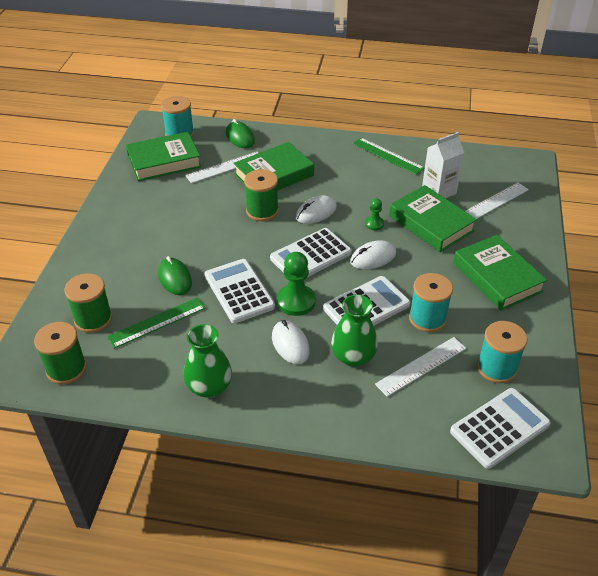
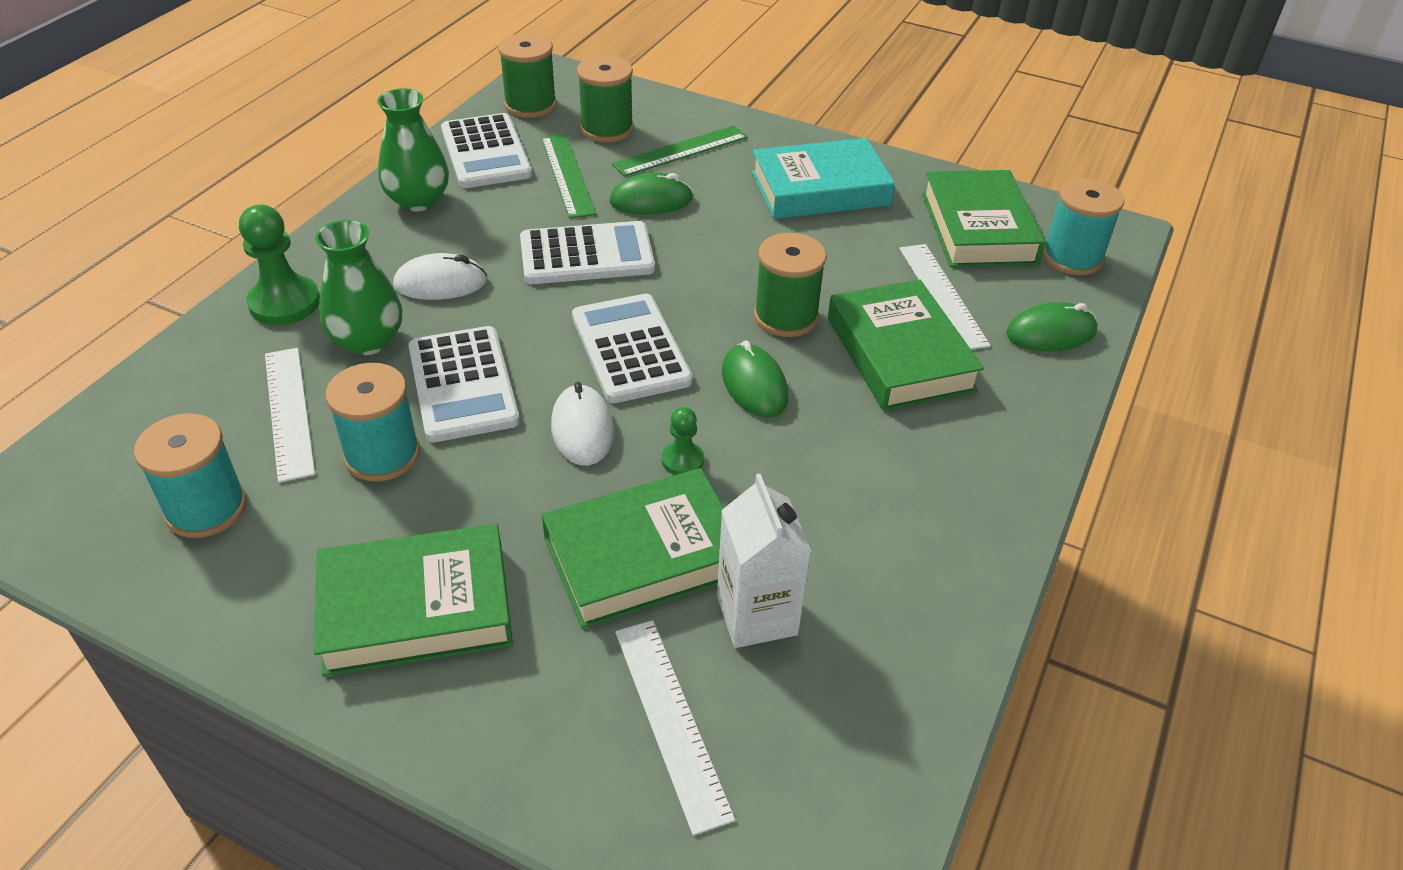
camera: 105 degrees right, 0 degrees up
(142, 216) = (820, 189): none -> turquoise book
(296, 301) = (527, 308): green pawn -> green pawn (284, 303)
(316, 212) = (754, 385): white mouse -> green mouse
(387, 156) = (933, 561): green ruler -> green ruler (680, 151)
(499, 428) = (98, 463): white calculator -> white calculator (485, 152)

